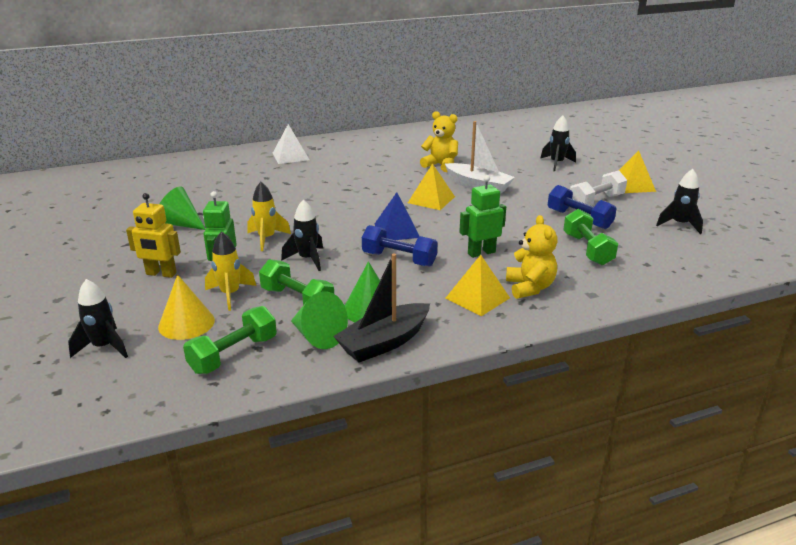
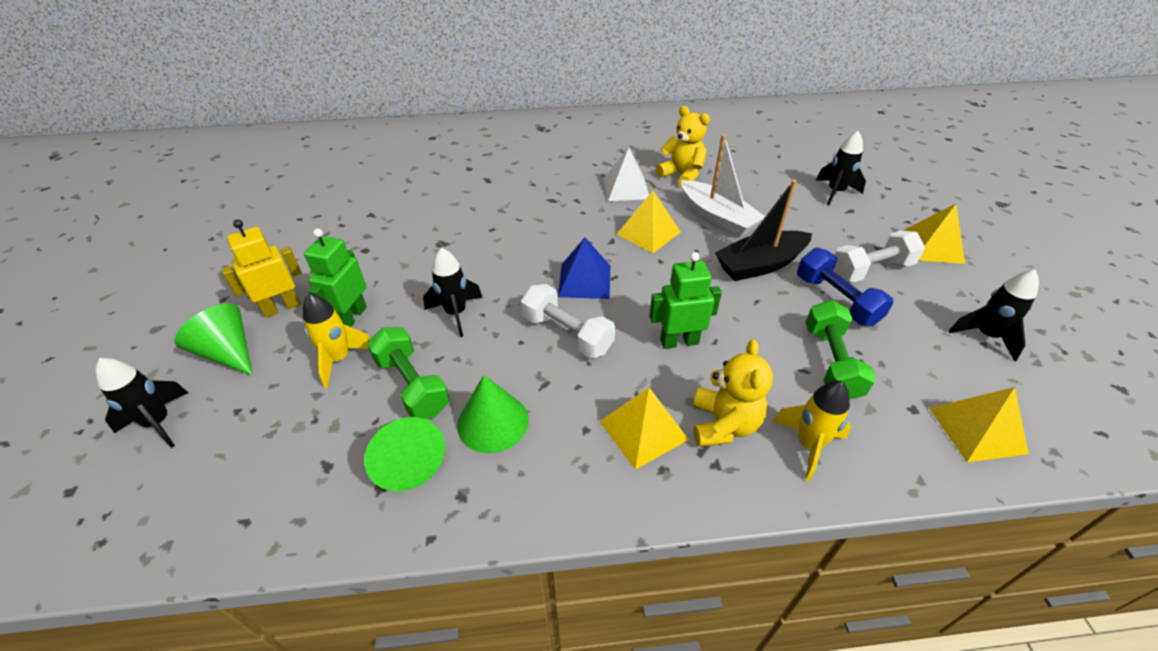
camera: 15 degrees right, 15 degrees up
(161, 274) = (282, 307): yellow robot -> yellow robot turned 120 degrees clockwise
(180, 224) = (342, 228): green cone -> green cone (228, 352)
(186, 323) = (267, 400): yellow cone -> none
(233, 354) = (292, 472): green dumbbell -> none
(267, 239) = (424, 269): yellow rocket -> yellow rocket (808, 445)
(290, 156) = (510, 138): white pyramid -> white pyramid (626, 188)
(384, 342) = (485, 493): black boat -> black boat (760, 265)
(399, 259) = (567, 334): blue dumbbell -> white dumbbell
(687, 268) = (977, 430): none -> yellow pyramid

